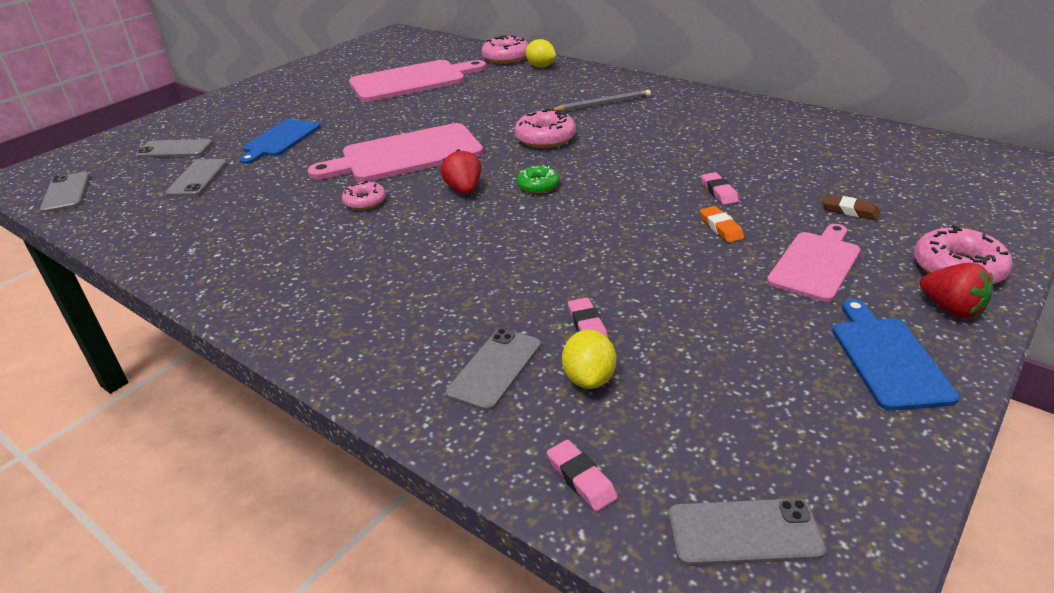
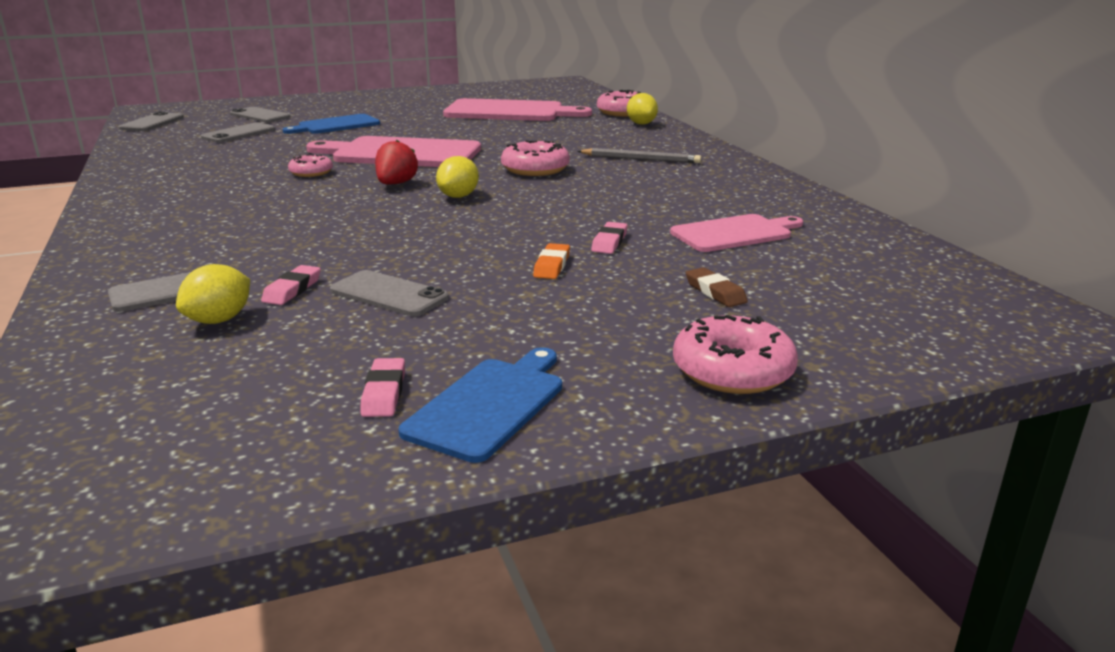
camera: 30 degrees right, 10 degrees down
(538, 186) = (458, 196): green donut -> yellow lemon
(581, 479) = (78, 372): pink eraser -> pink eraser (384, 393)
(744, 533) = (100, 455): grey phone -> grey phone (389, 294)
(815, 263) = (583, 317): pink cutting board -> pink cutting board (734, 233)
(951, 309) = (647, 396): red strawberry -> none

